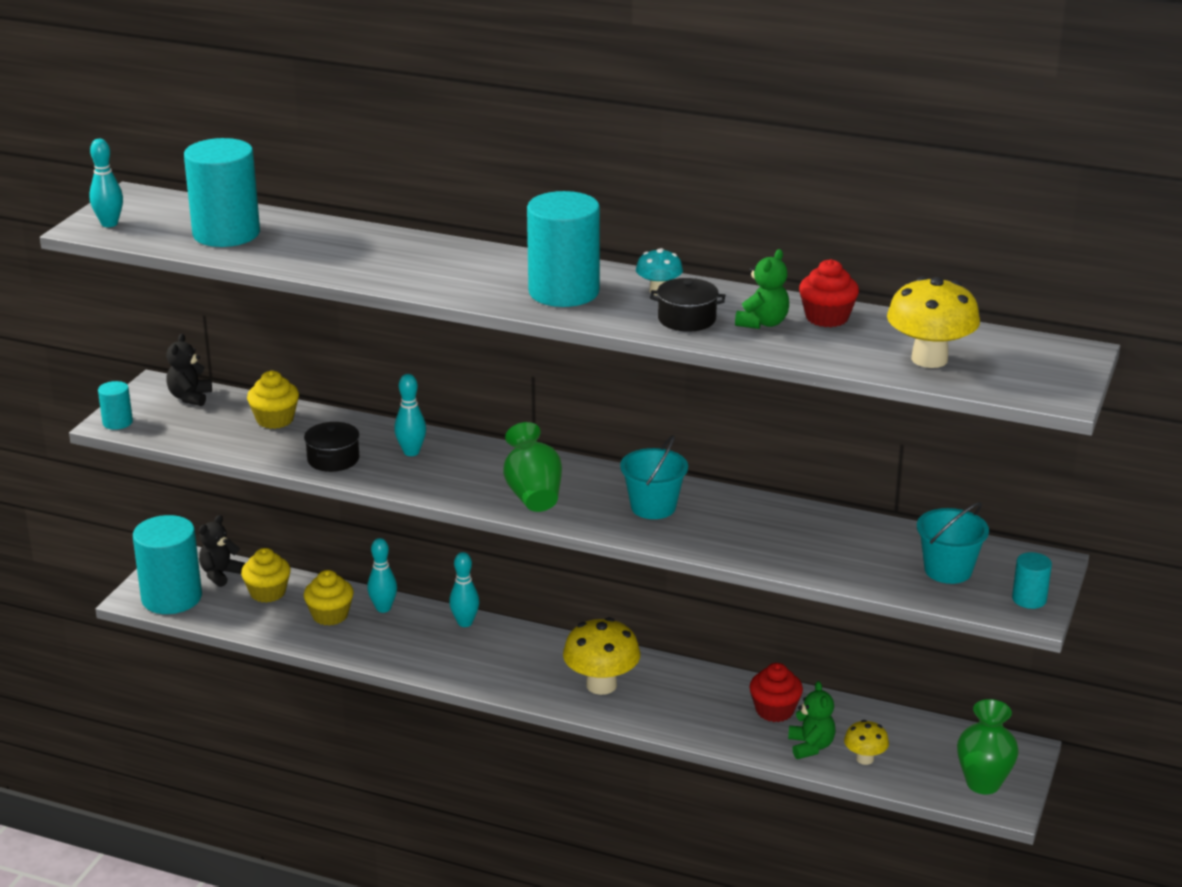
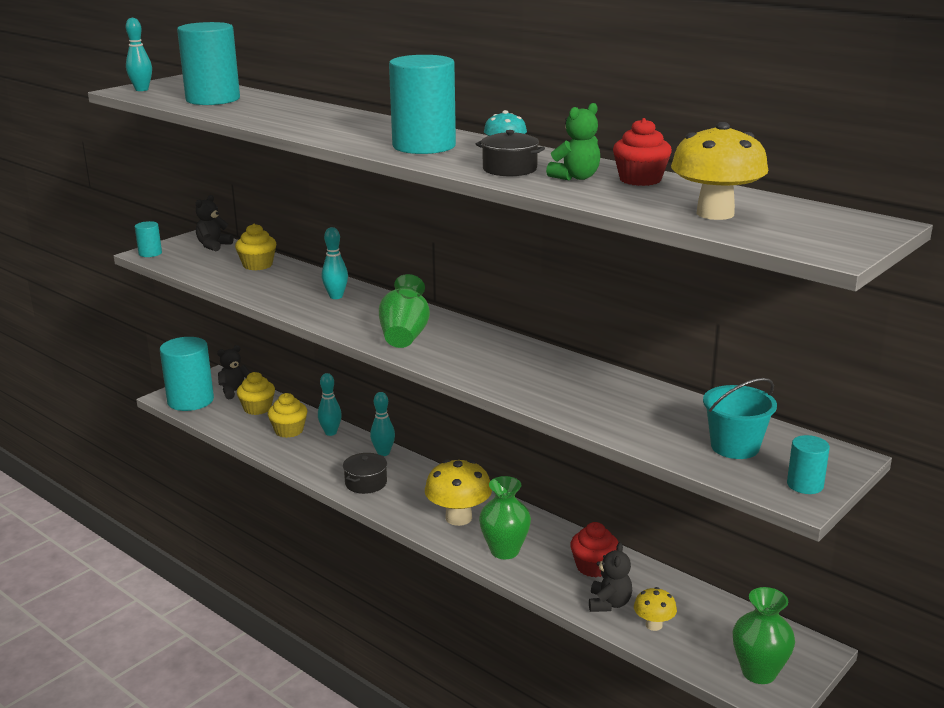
camera: 20 degrees right, 5 degrees down
(333, 459) = (274, 293): black pot -> black pot (366, 483)
(653, 507) = (496, 358): turquoise bucket -> none
(673, 712) = (504, 551): none -> green vase
(810, 746) = (609, 603): green teddy bear -> black teddy bear

